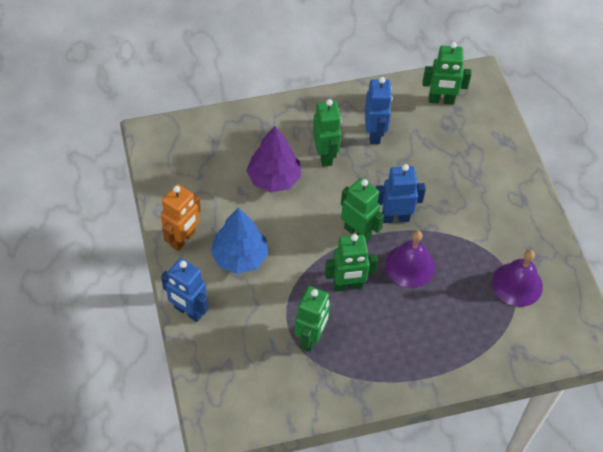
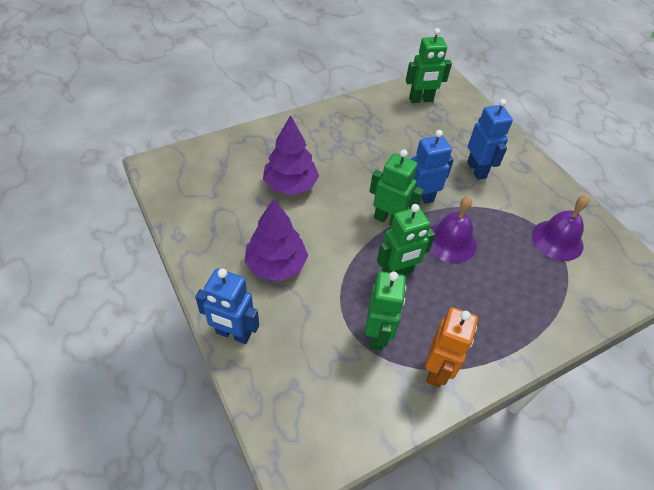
camera: 15 degrees left, 5 degrees down
(183, 239) = (210, 258): orange robot -> orange robot (437, 370)
(240, 257) = (276, 265): blue tree -> purple tree
(325, 155) = (334, 158): green robot -> none
(374, 134) = (373, 133): blue robot -> blue robot (477, 170)

